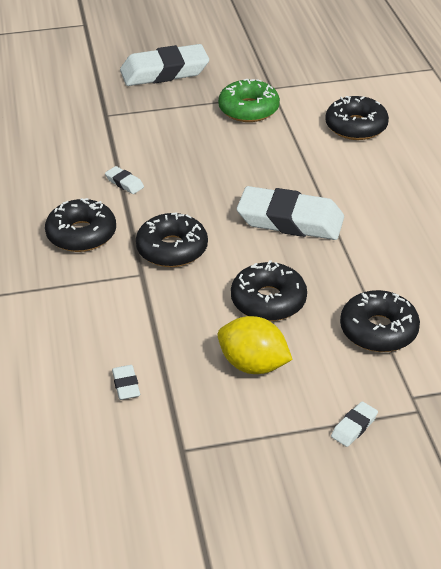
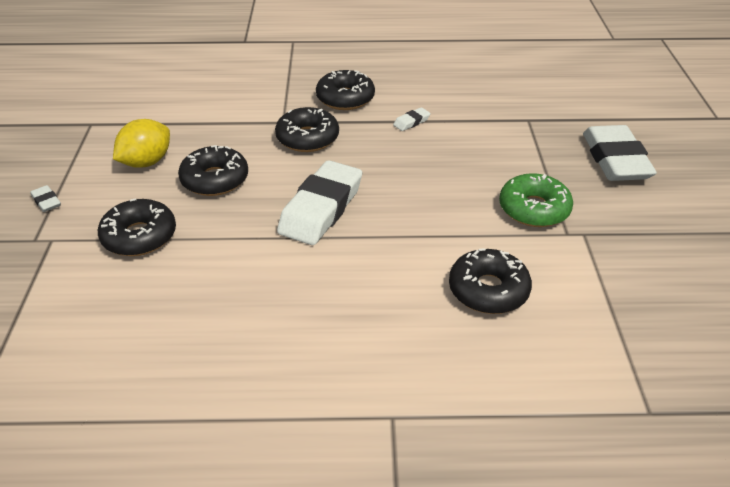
camera: 100 degrees right, 0 degrees up
(126, 385) = (166, 107): white eraser -> none

